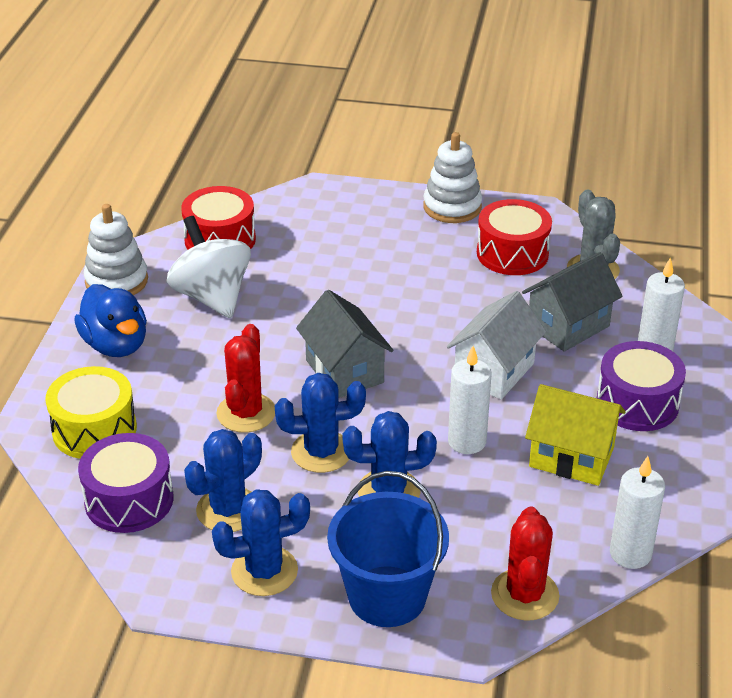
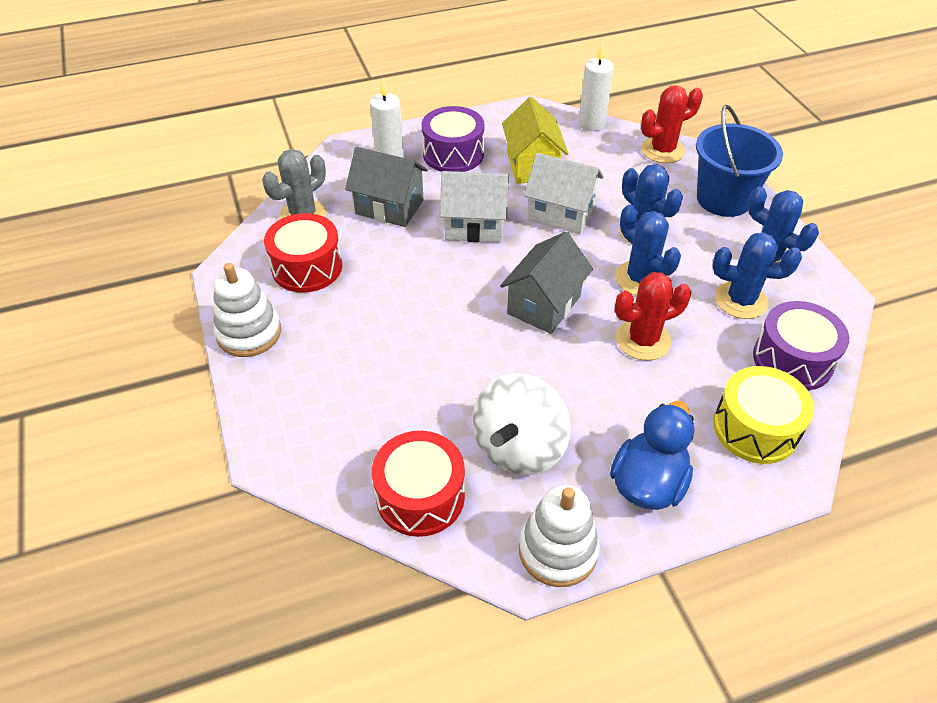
camera: 120 degrees left, 10 degrees up
(467, 441) = (561, 213): white candle -> white house

